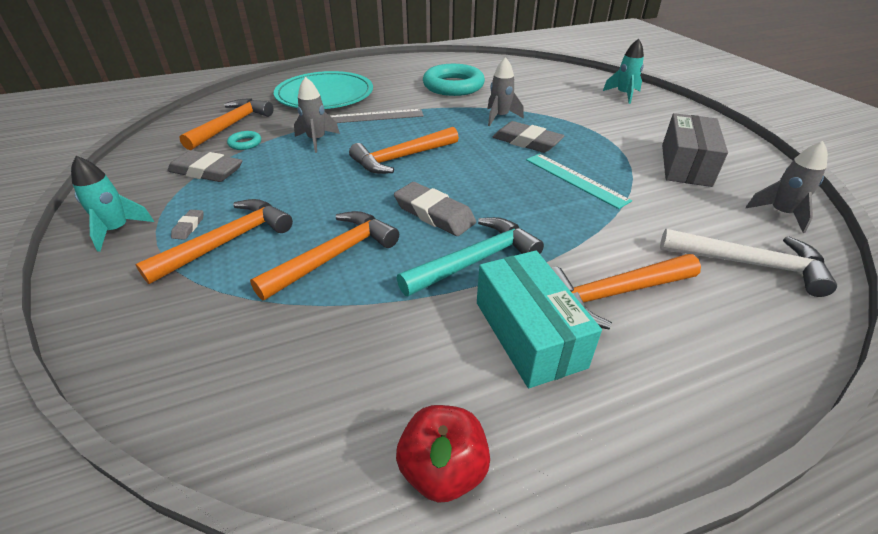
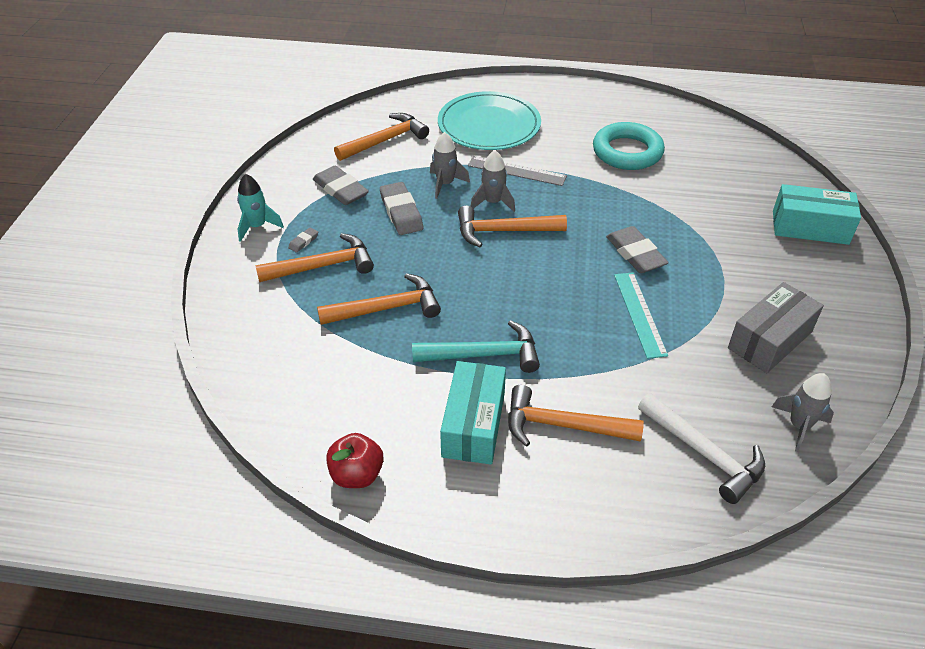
camera: 30 degrees right, 5 degrees up
(245, 143) = (385, 167): turquoise ring -> none
(434, 214) = (486, 300): grey eraser -> grey eraser (401, 212)
(500, 117) = (637, 213): grey rocket -> grey rocket (493, 202)
(623, 95) = (810, 227): turquoise rocket -> turquoise box

